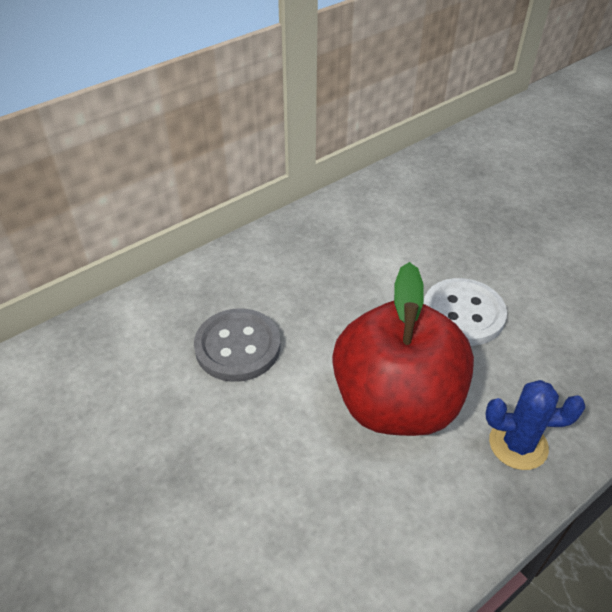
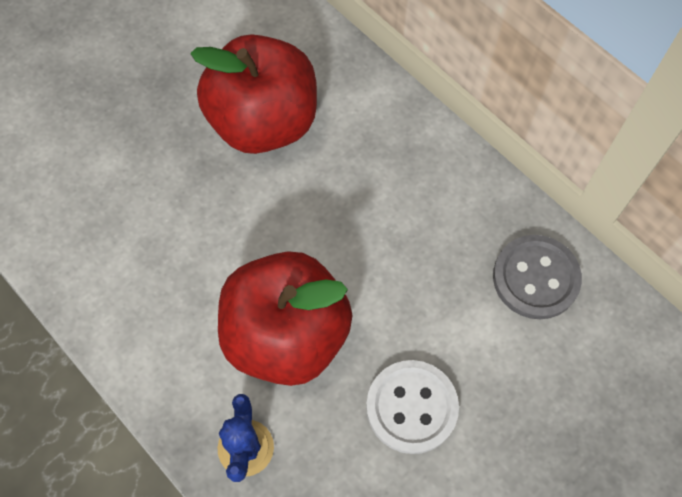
camera: 85 degrees right, 20 degrees up
(136, 412) = (263, 122): none -> red apple
(238, 347) = (342, 189): grey button -> grey button (535, 278)

